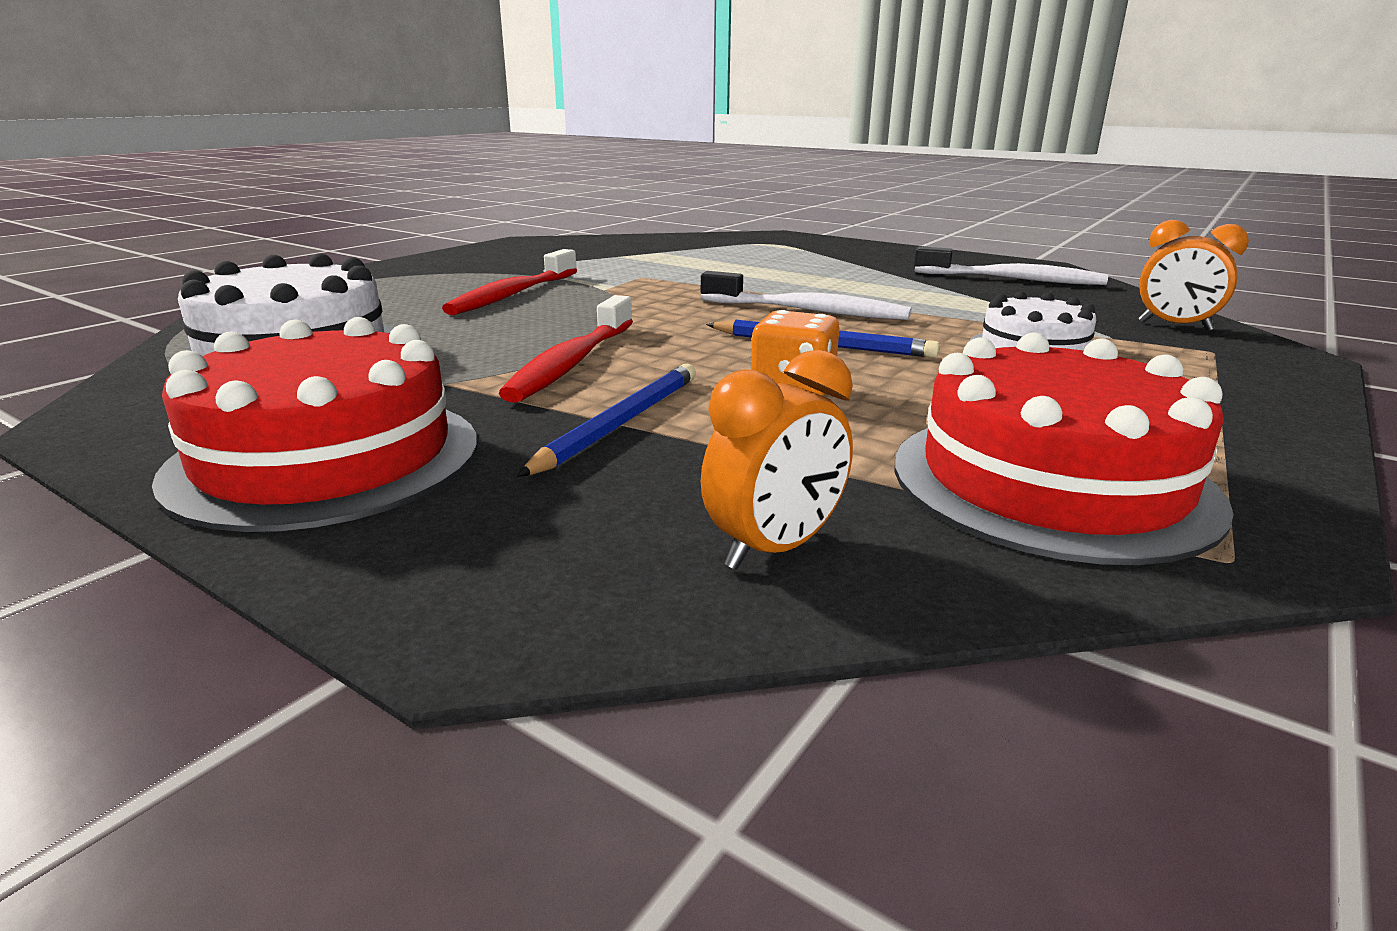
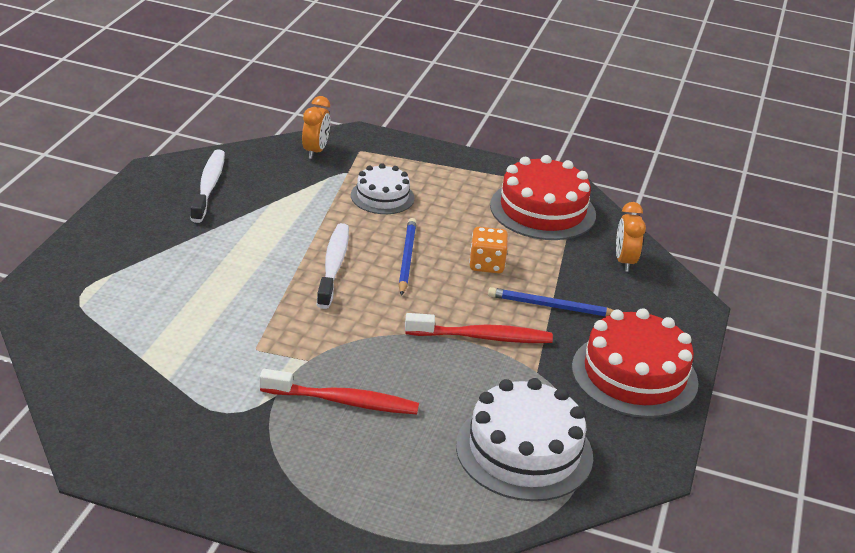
camera: 110 degrees left, 10 degrees up
(774, 549) = (624, 262): orange clock -> orange clock turned 120 degrees counterclockwise

